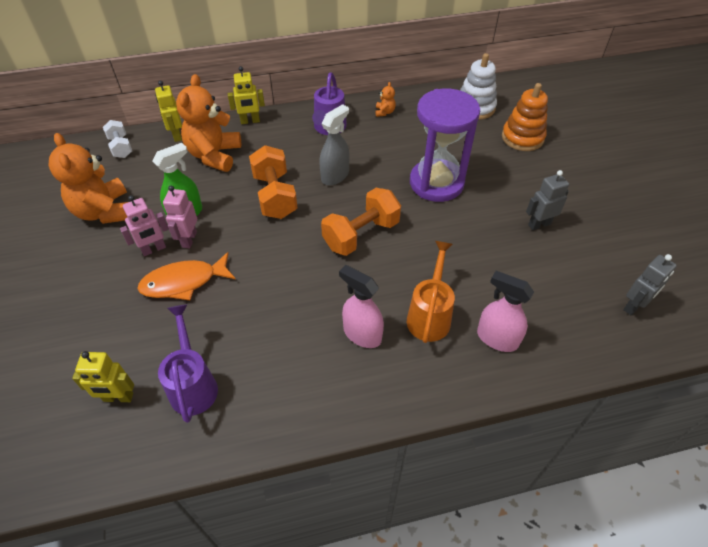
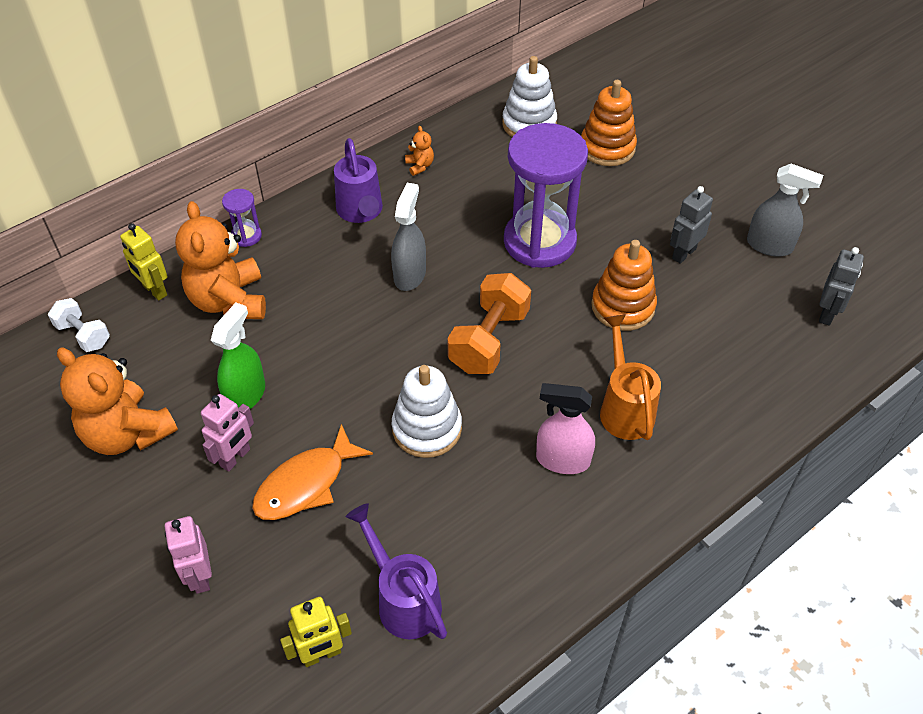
camera: 25 degrees left, 0 degrees up
(189, 239) = (274, 427): pink robot -> pink robot (200, 576)
(250, 121) = (246, 236): yellow robot -> purple hourglass
(275, 196) = (349, 329): orange dumbbell -> none
(283, 277) = (427, 429): none -> white stacking toy
(471, 245) = (623, 307): none -> orange stacking toy
(497, 338) = (709, 405): pink spray bottle -> none
(612, 241) = (769, 246): none -> grey spray bottle

